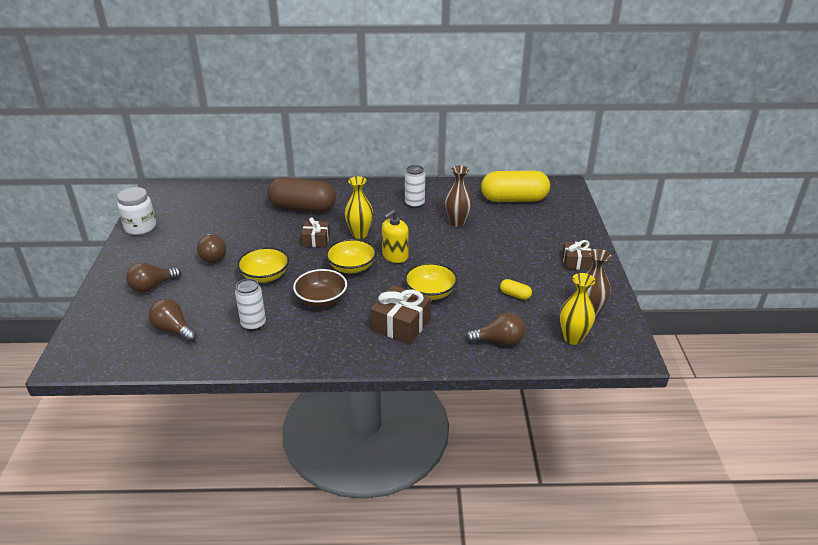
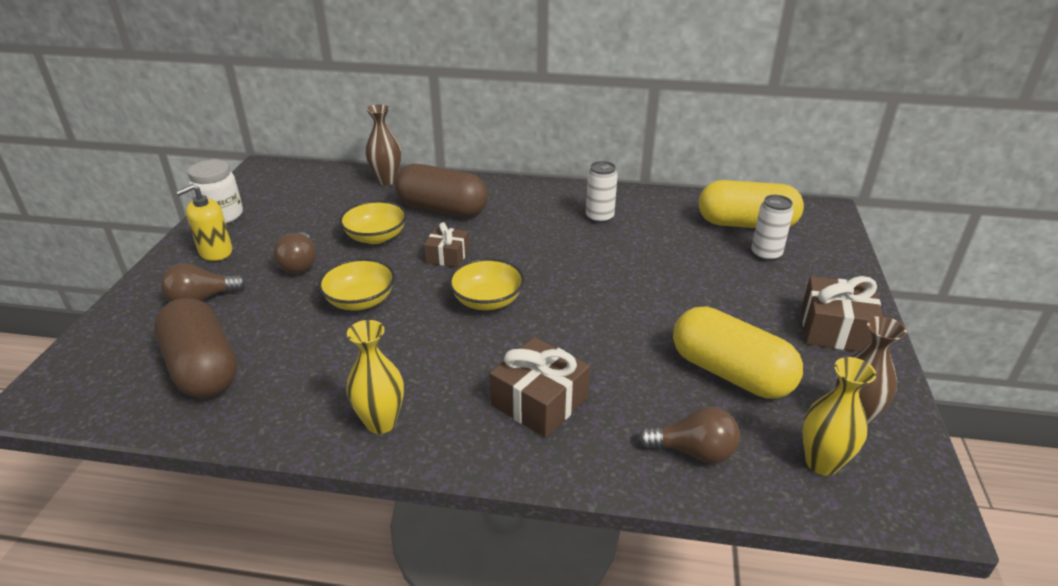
camera: 10 degrees right, 0 degrees up
(173, 330) = (203, 368): brown light bulb -> brown capsule
(253, 324) = (318, 373): white can -> white can (766, 254)
(321, 299) = (429, 346): brown bowl -> none
(359, 234) = (511, 253): yellow vase -> yellow vase (381, 422)
(395, 256) = (554, 291): yellow soap dispenser -> yellow soap dispenser (215, 252)
(430, 293) = (596, 354): yellow bowl -> yellow bowl (376, 237)
(457, 222) = (657, 249): brown vase -> brown vase (387, 180)
(515, 295) = (730, 373): yellow capsule -> yellow capsule, size x2.47
(576, 262) = (835, 329): brown gift -> brown gift, size x1.58

